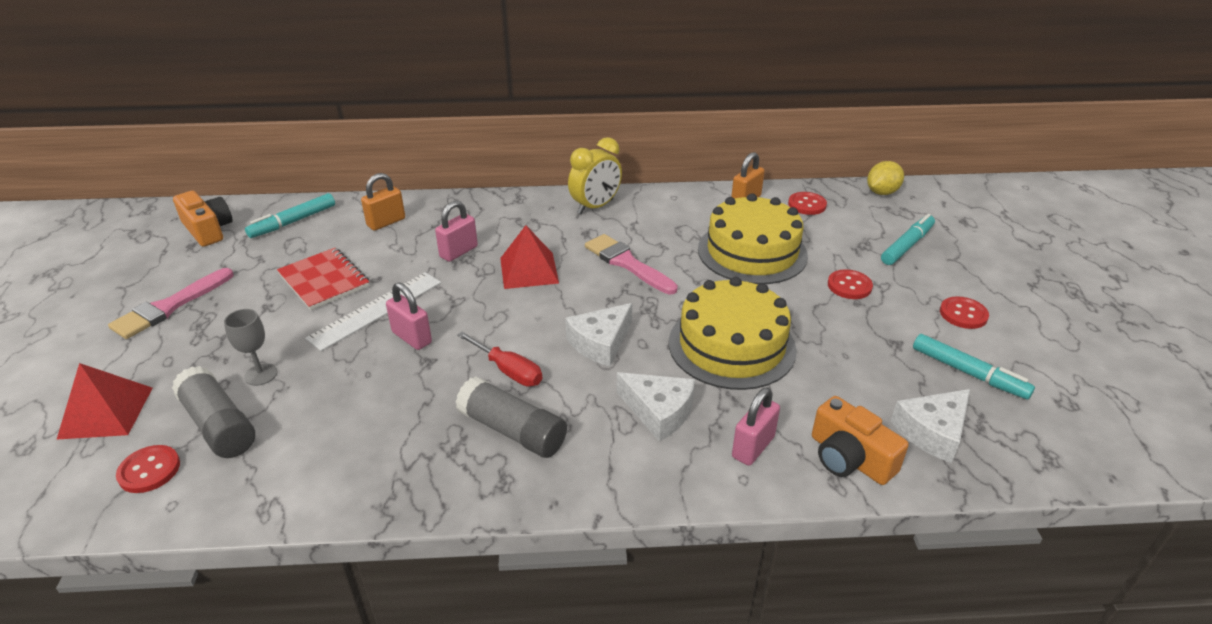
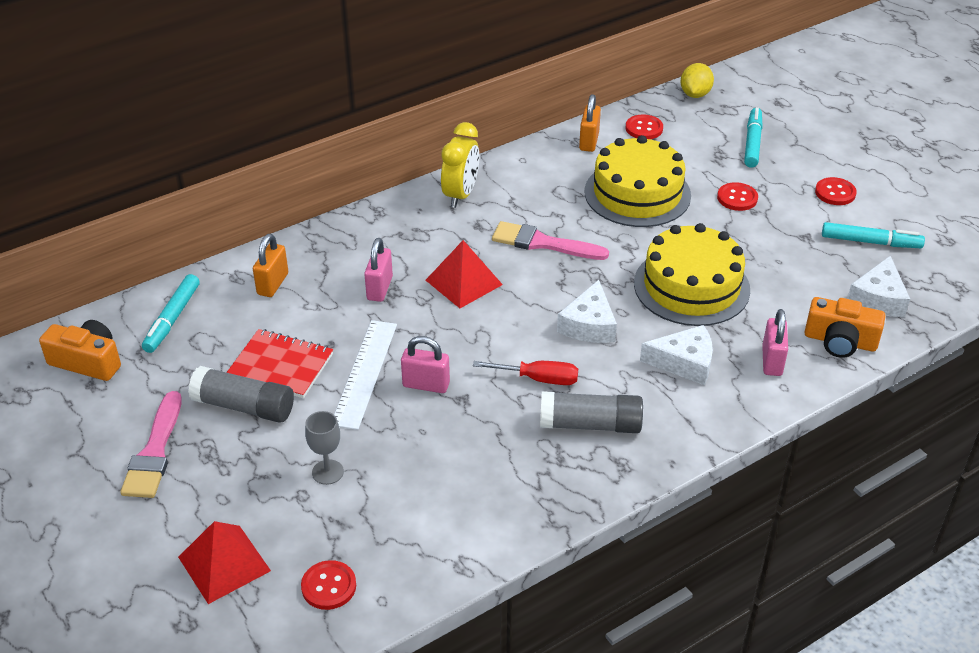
camera: 30 degrees left, 5 degrees up
(219, 425) = (343, 527): grey glue stick -> grey glue stick (244, 406)

